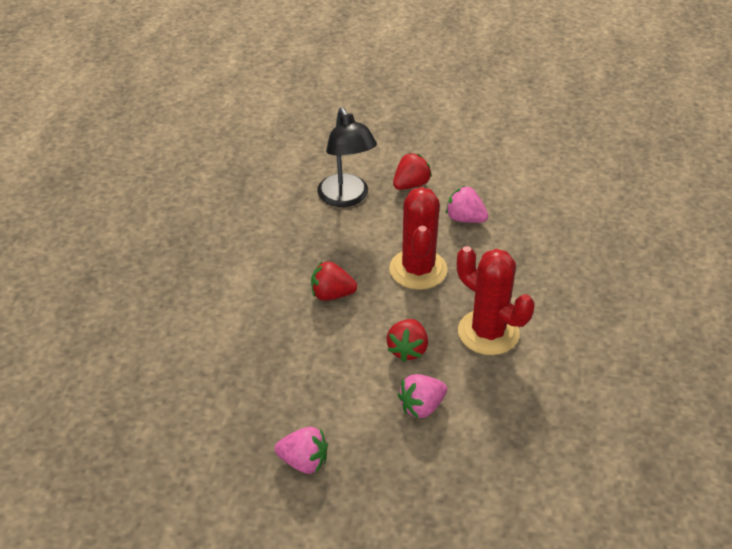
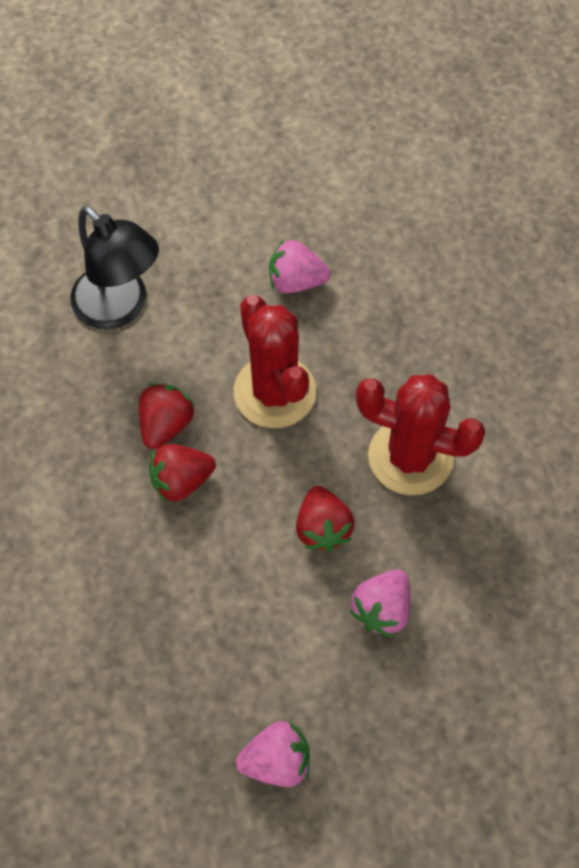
camera: 25 degrees left, 20 degrees up
(411, 185) = (197, 250): red strawberry -> red strawberry (166, 424)

